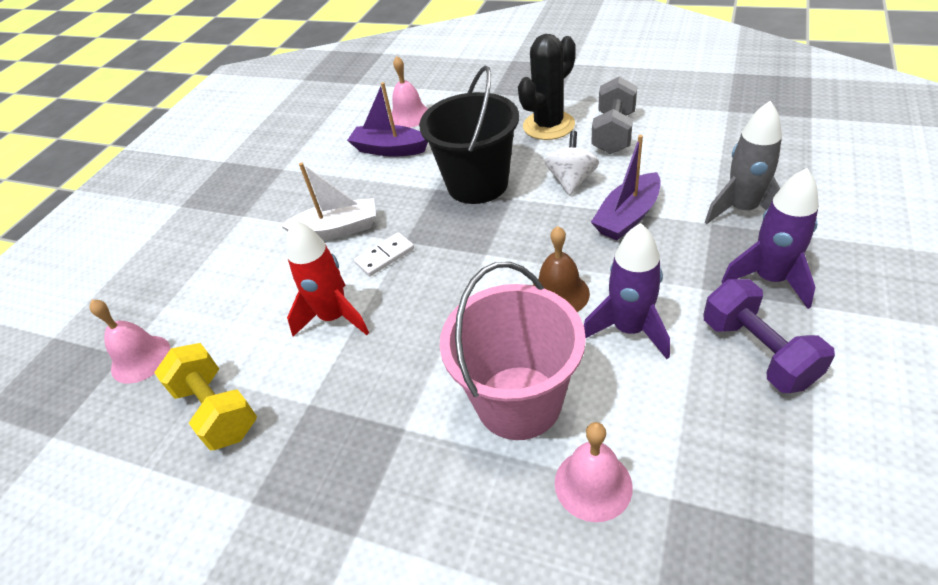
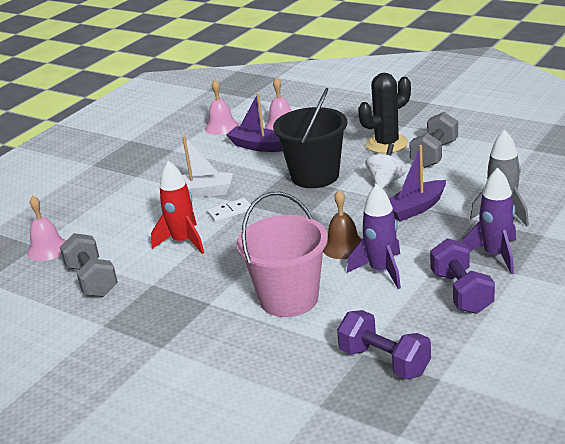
camera: 10 degrees right, 15 degrees down
(217, 410) = (92, 280): yellow dumbbell -> grey dumbbell
(593, 484) = (317, 342): pink bell -> pink bell (221, 126)
(712, 511) = (384, 362): none -> purple dumbbell

